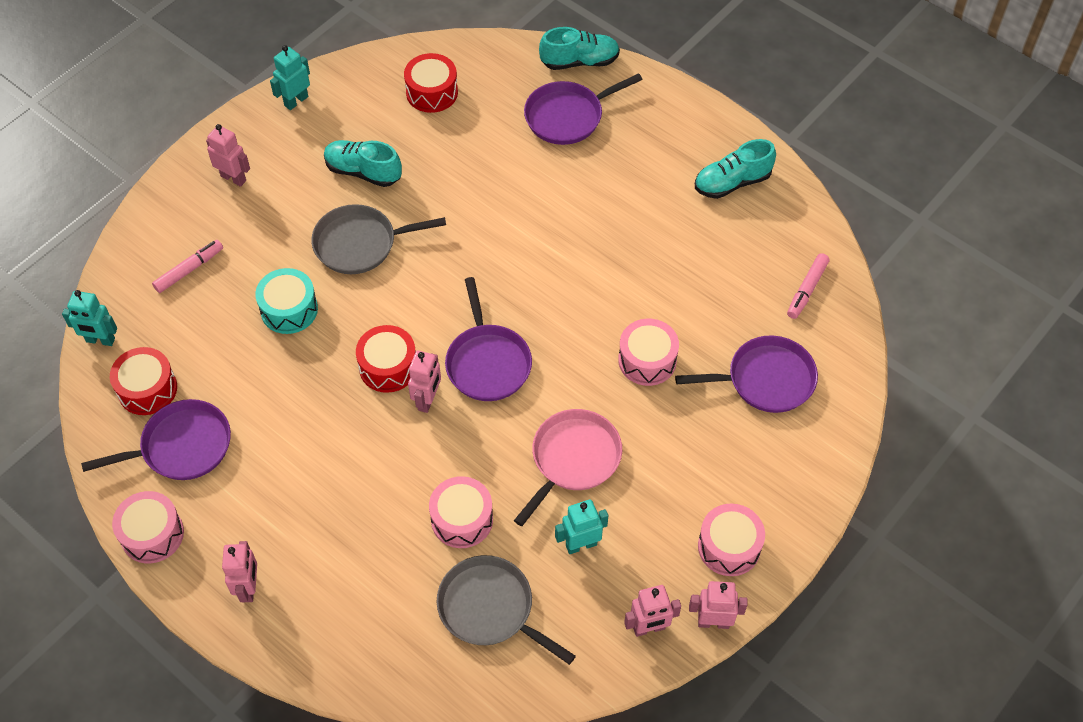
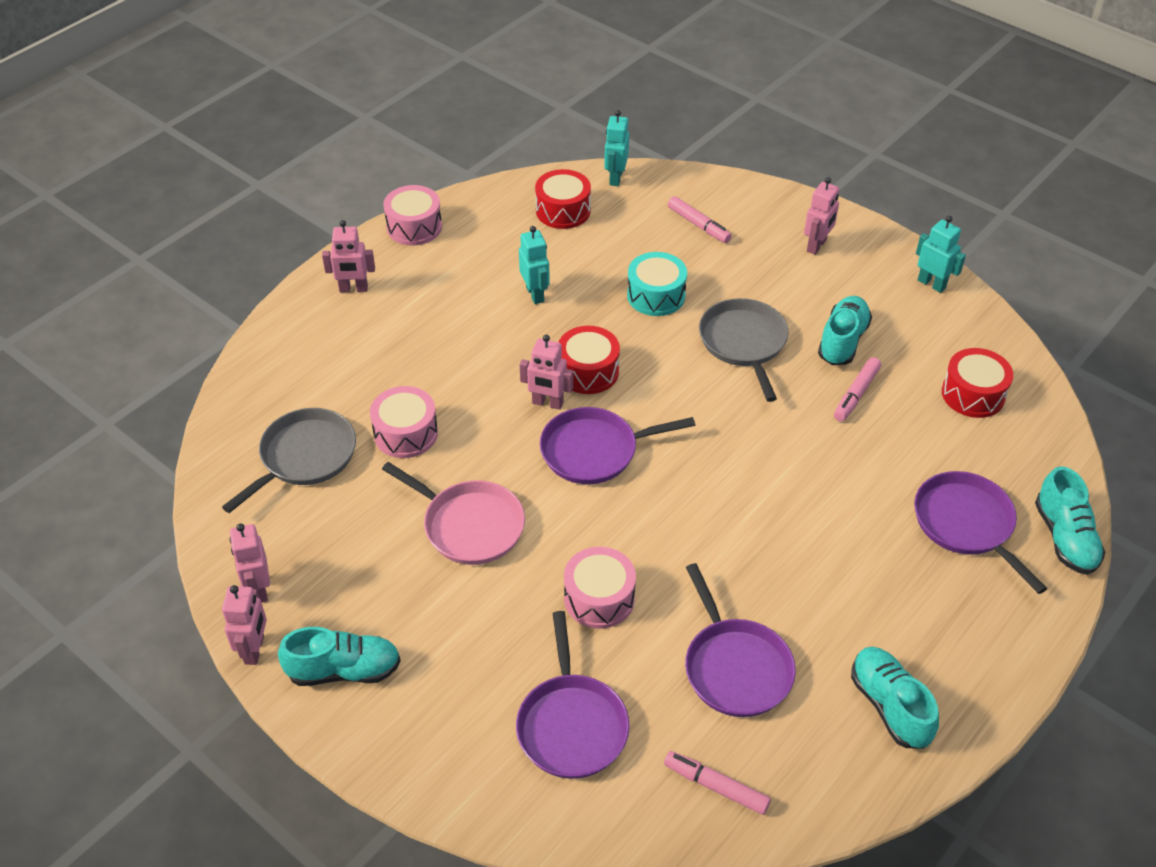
camera: 90 degrees right, 10 degrees down
(182, 446) = (501, 237): purple pan -> purple pan (735, 668)
(428, 169) = (856, 394): none -> pink marker
(581, 544) = (365, 531): turquoise robot -> turquoise robot (535, 294)
(729, 547) = (344, 670): pink drum -> turquoise shoe

